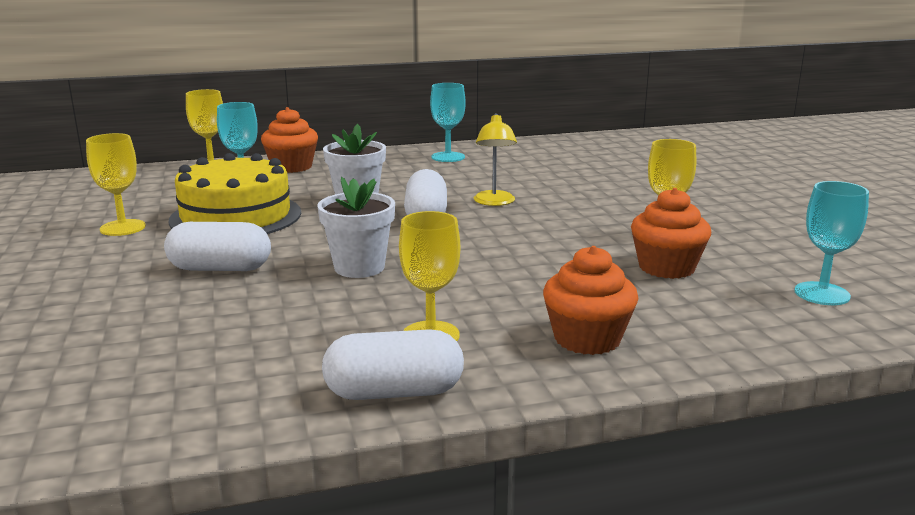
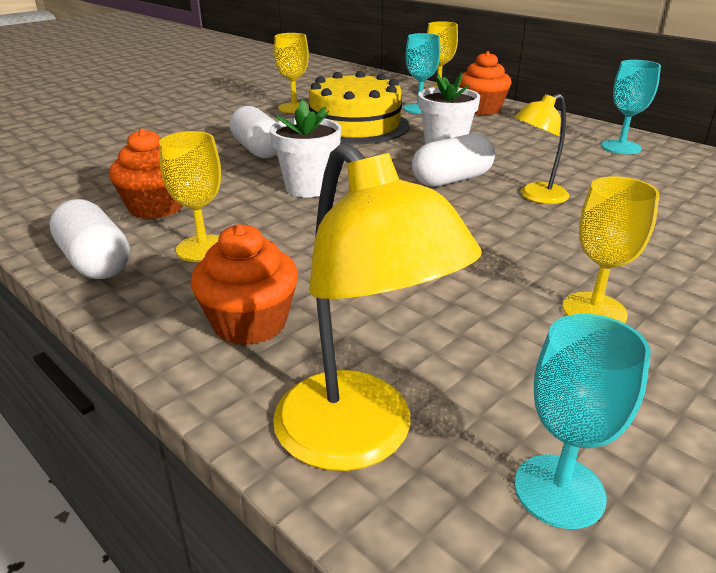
camera: 60 degrees right, 10 degrees up
(666, 267) = (491, 333): orange cupcake -> orange cupcake (156, 207)
(754, 331) = (359, 438): none -> yellow lamp

